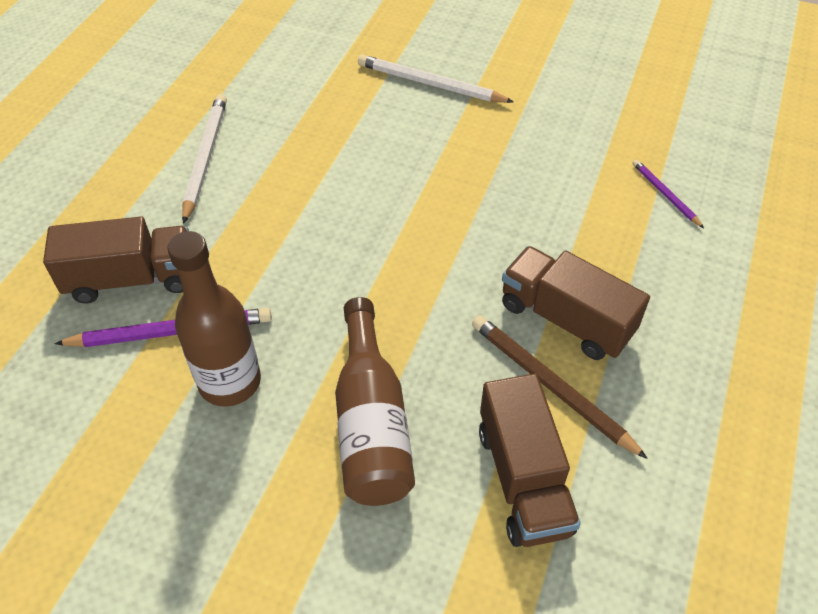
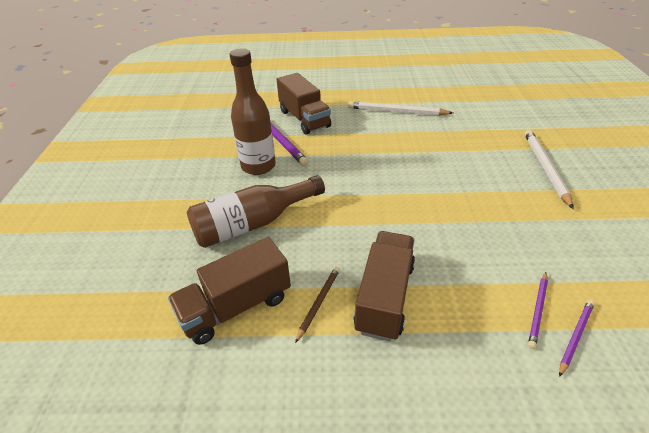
camera: 70 degrees right, 10 degrees down
(205, 158) = (396, 111): white pencil -> white pencil turned 150 degrees counterclockwise
(550, 386) = (318, 302): brown pencil -> brown pencil, size x0.57
(628, 204) = (538, 310): none -> purple pencil

